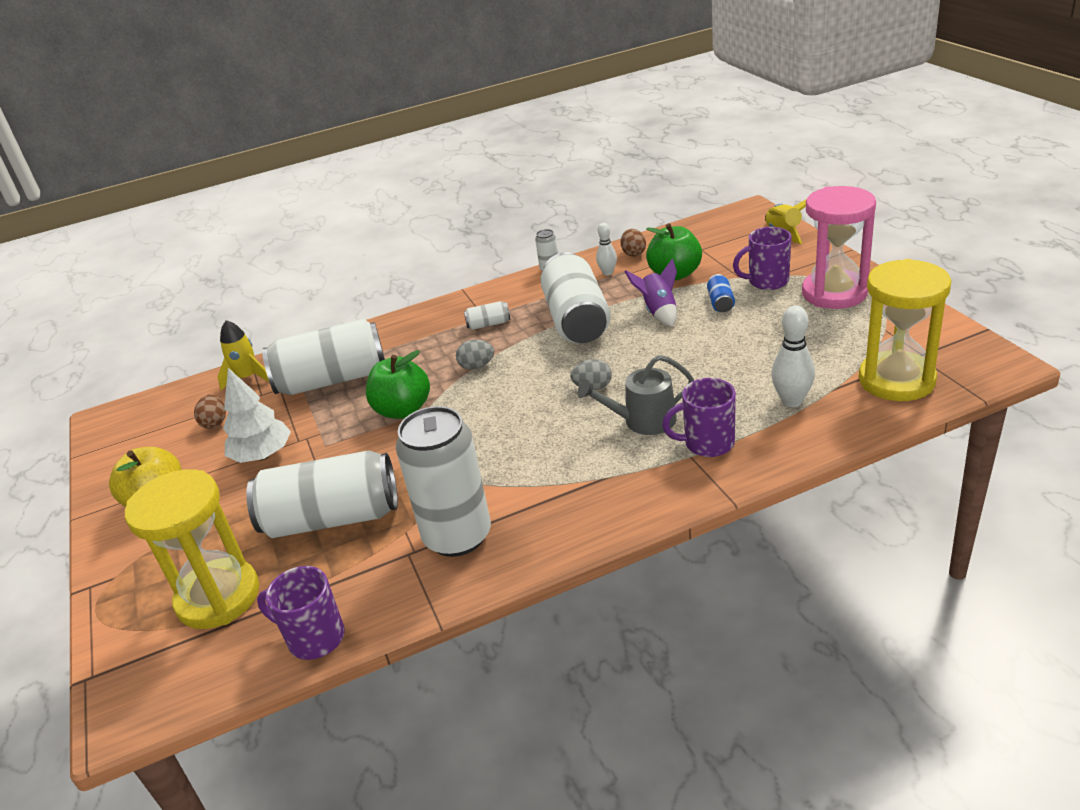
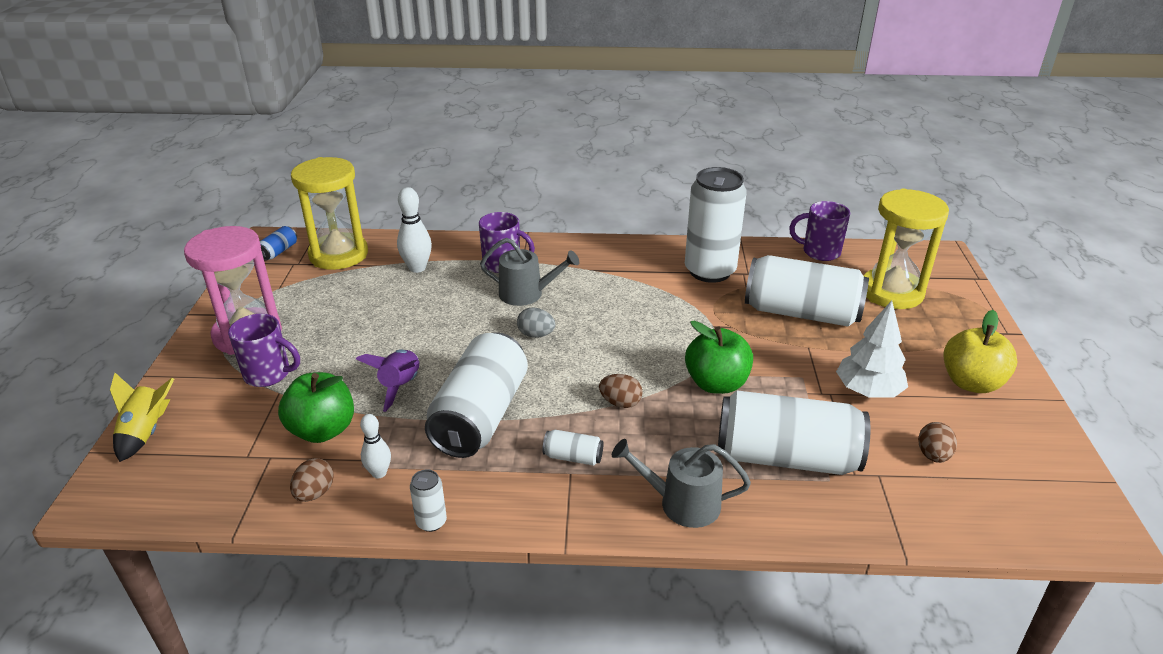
camera: 160 degrees left, 0 degrees up
(248, 378) = (901, 513): yellow rocket -> none
(314, 638) = (819, 252): purple mug -> purple mug turned 150 degrees clockwise
(400, 330) = (682, 503): none -> grey watering can
(477, 366) = (620, 403): grey egg -> brown egg
(720, 302) = (338, 370): blue can -> blue can (279, 251)

